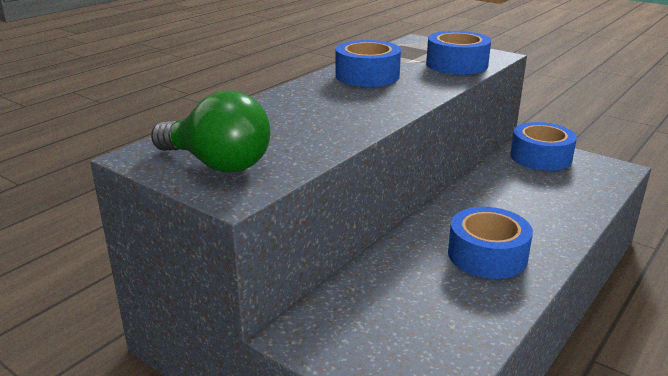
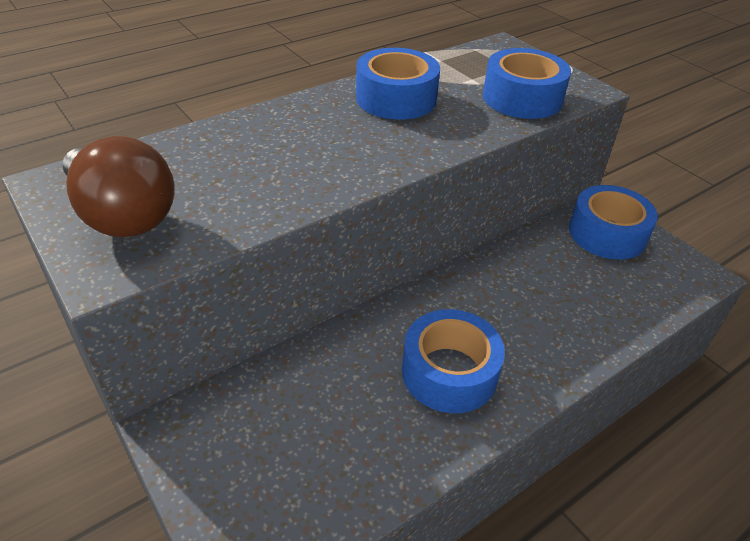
camera: 15 degrees right, 15 degrees up
(218, 164) = (122, 215): green light bulb -> brown light bulb

